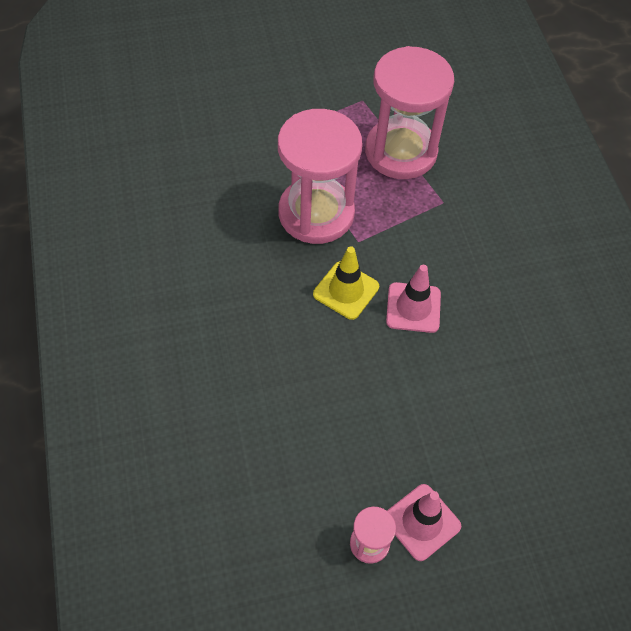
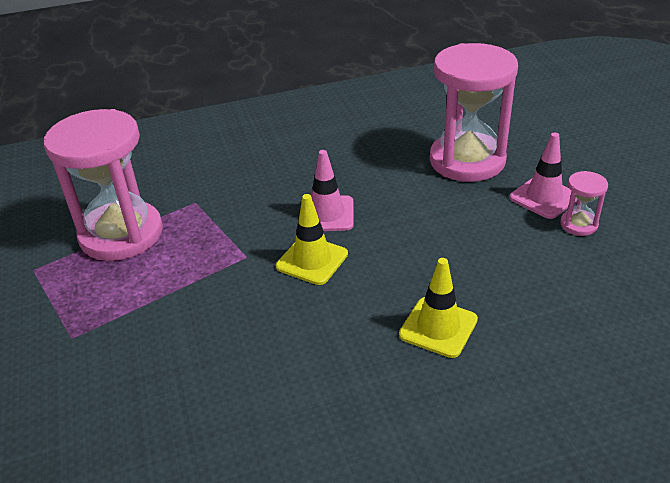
camera: 90 degrees left, 20 degrees down
(245, 376) = (438, 327): none -> yellow traffic cone
(316, 213) = (206, 293): pink hourglass -> pink hourglass (467, 161)

